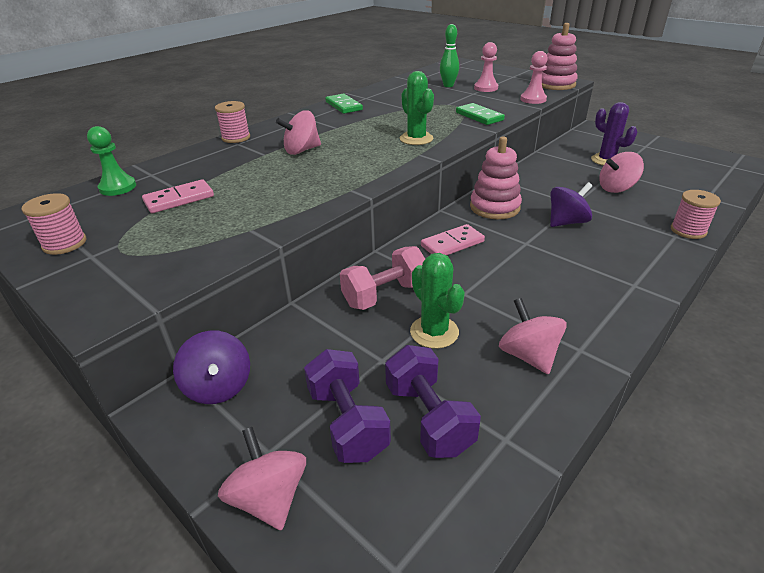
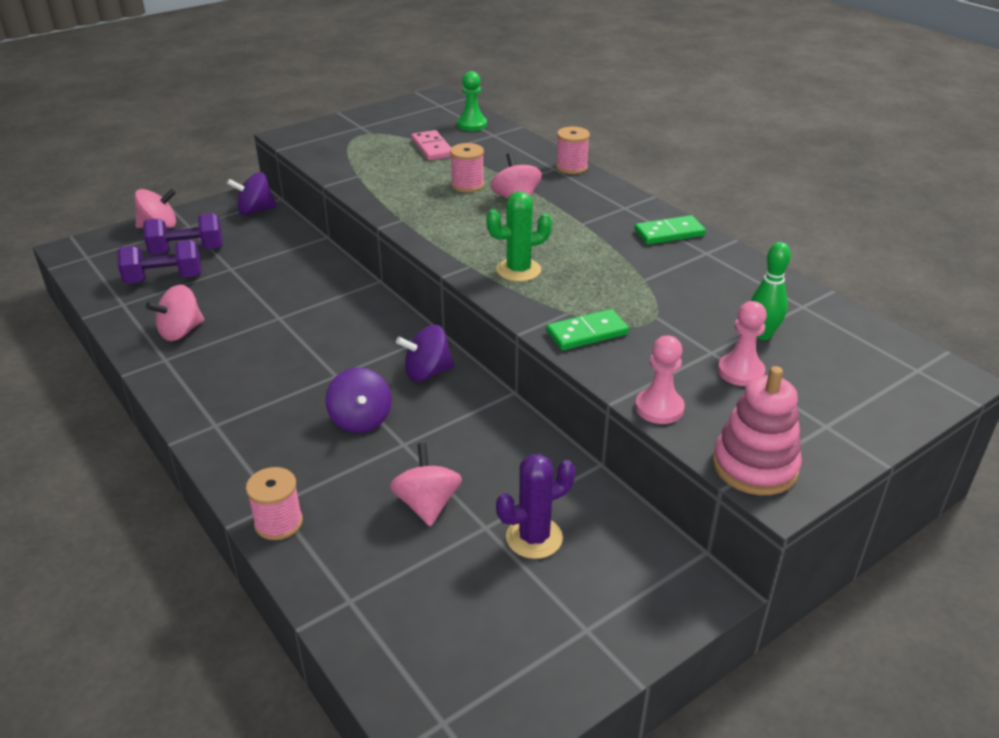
camera: 100 degrees right, 0 degrees up
(65, 244) = (384, 117): pink spool -> pink spool (467, 185)
(385, 295) = (306, 278): pink dumbbell -> none
(434, 332) = (241, 294): green cactus -> none
(452, 244) = (363, 326): pink domino -> none
(494, 207) = (427, 372): pink stacking toy -> purple spinning top
(528, 355) = (181, 332): pink spinning top -> pink spinning top turned 150 degrees clockwise

